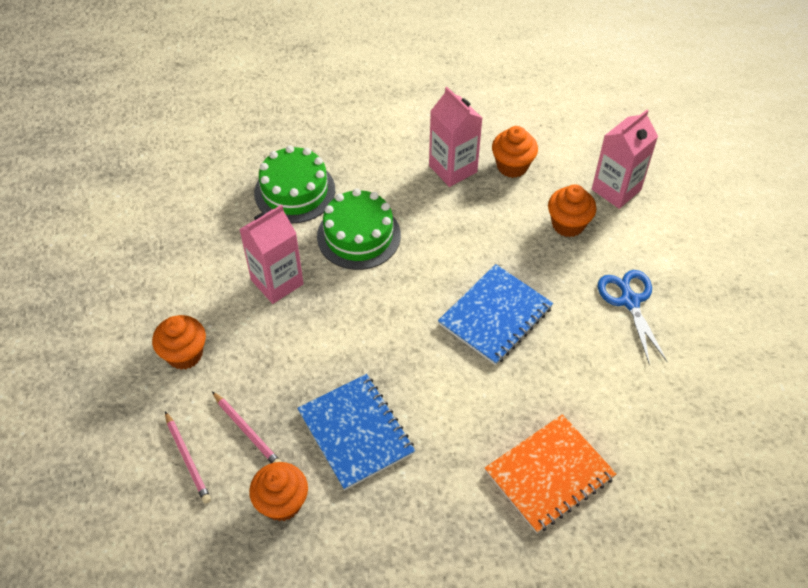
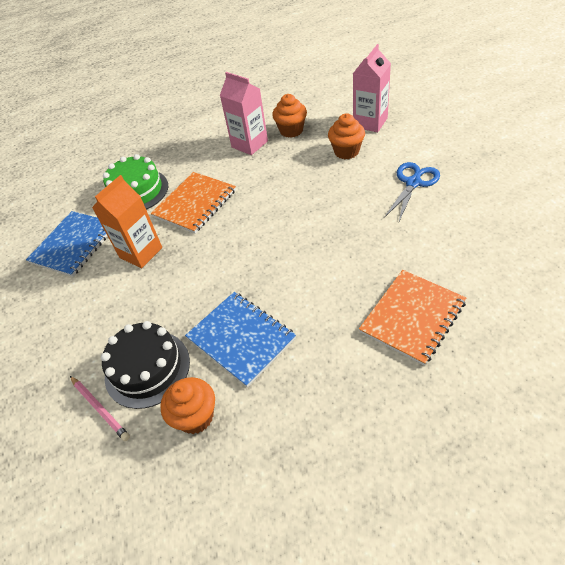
camera: 10 degrees left, 5 degrees down
(184, 354) = (77, 327): orange cupcake -> none
(247, 431) = (147, 368): pink pencil -> black cake
(277, 282) = (141, 252): pink carton -> orange carton
(358, 235) = (195, 204): green cake -> orange notebook
(495, 316) = (319, 222): blue notebook -> blue notebook (74, 244)
(629, 300) = (413, 182): blue scissors -> blue scissors turned 60 degrees clockwise

